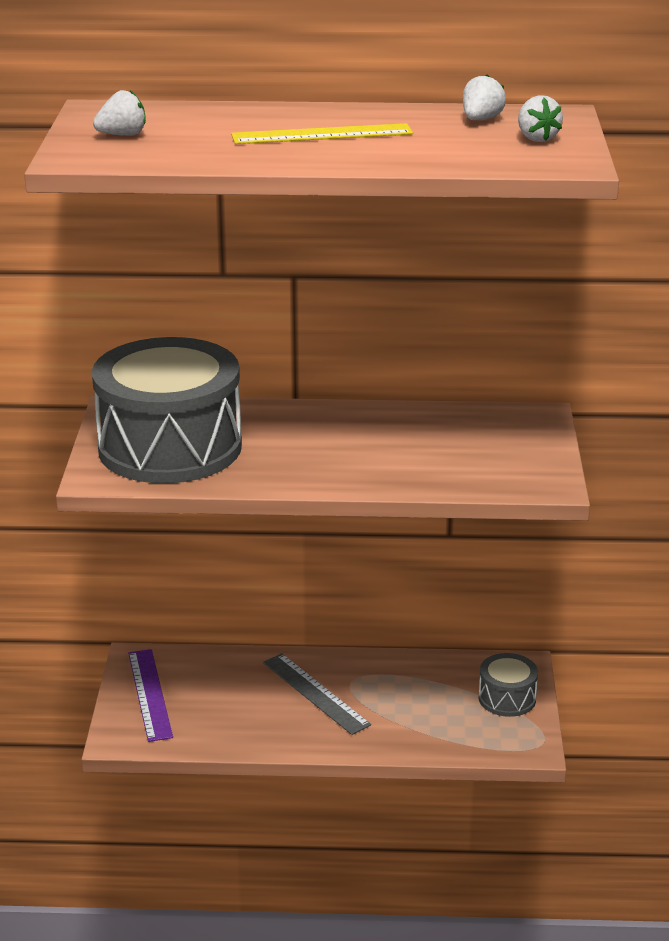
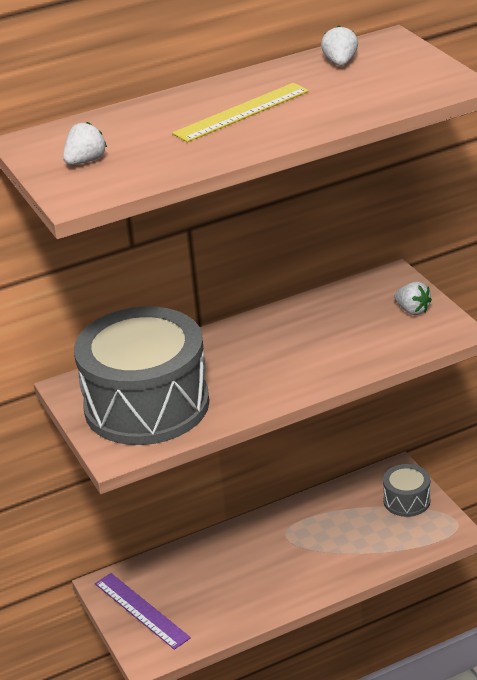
camera: 25 degrees left, 5 degrees up
(315, 693) = (267, 555): grey ruler -> none
(536, 138) = (402, 68): white strawberry -> white strawberry (412, 310)

